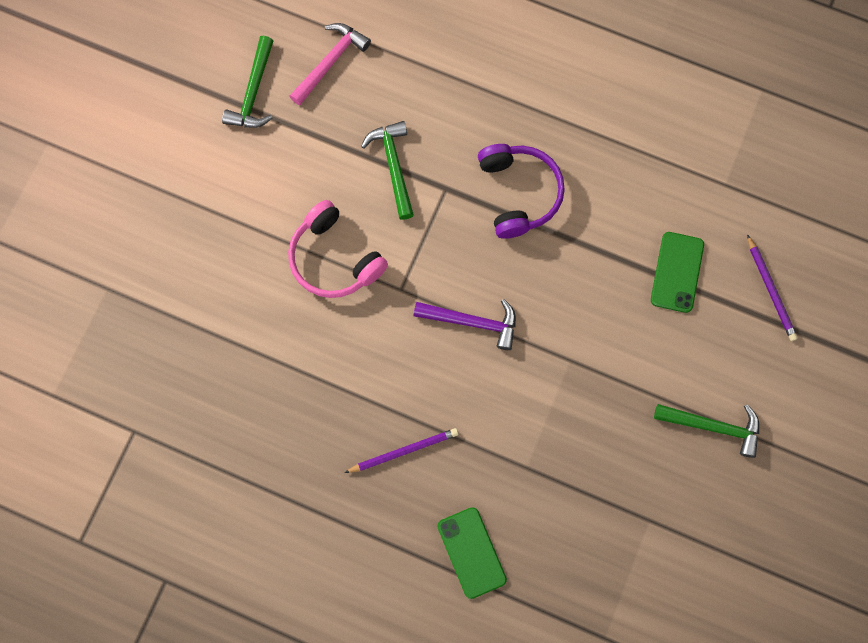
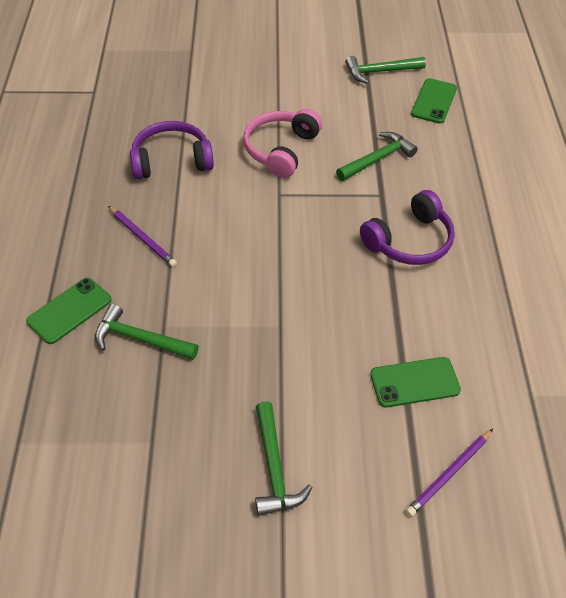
camera: 65 degrees right, 25 degrees down
(299, 381) = (171, 160): none -> purple headphones
(330, 62) = (434, 101): pink hammer -> green phone
(472, 322) = (277, 247): purple hammer -> none
(534, 495) = (140, 339): none -> green hammer

